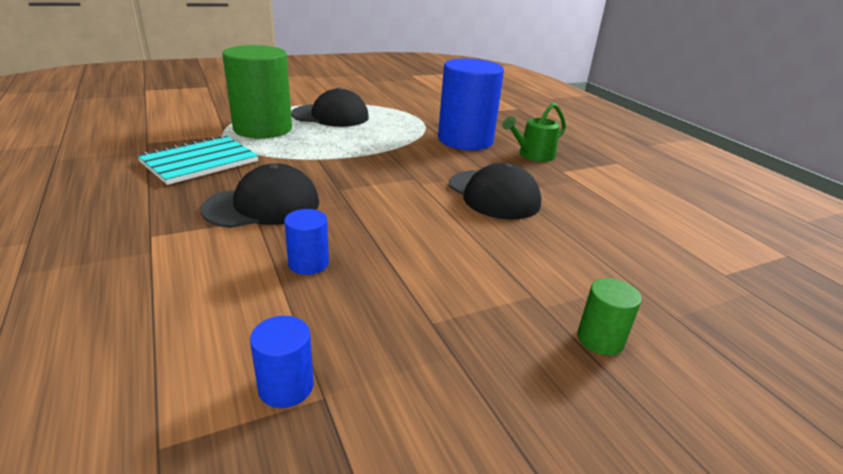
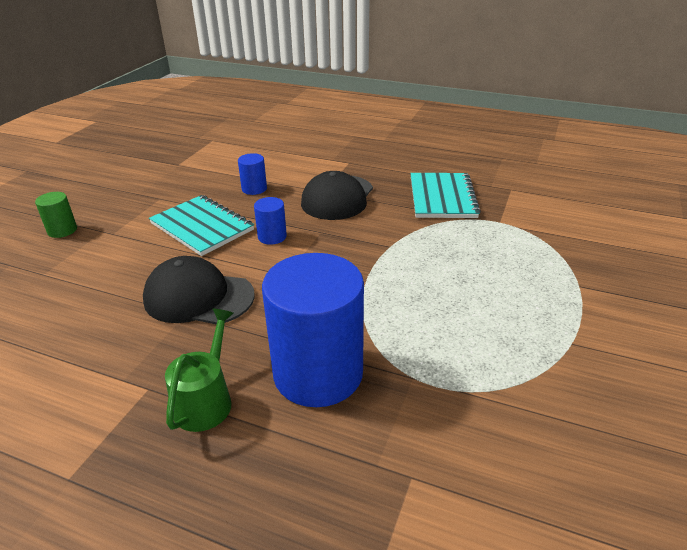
camera: 140 degrees right, 5 degrees up
(263, 128) = (501, 246): green cylinder -> none
(286, 386) = (195, 160): blue cylinder -> blue cylinder (272, 237)
(330, 116) = (512, 307): black cap -> none
(427, 247) = (202, 227): none -> turquoise notebook

